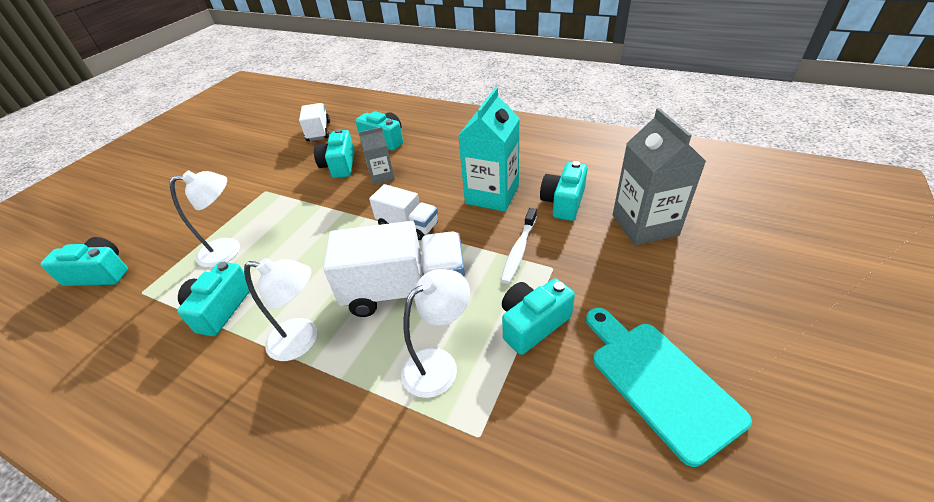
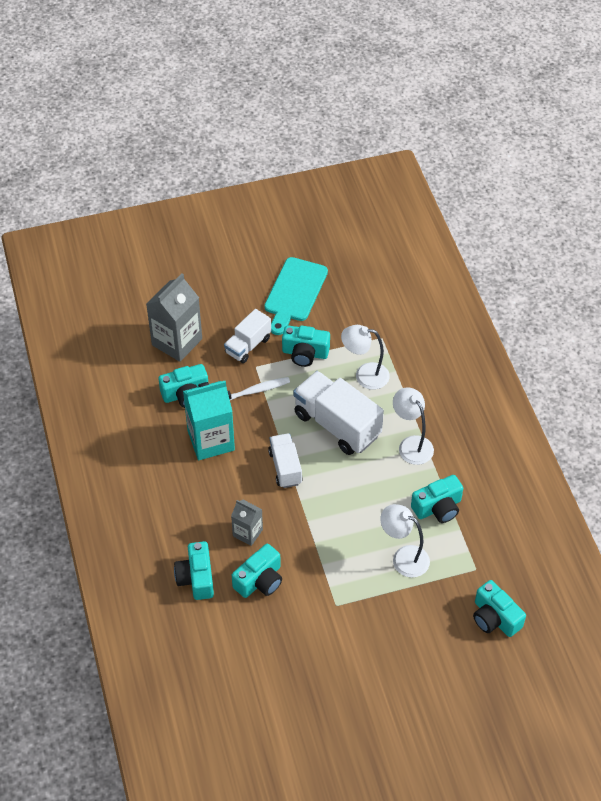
camera: 135 degrees left, 10 degrees up
(319, 131) = (226, 655): white truck -> white truck (248, 345)

